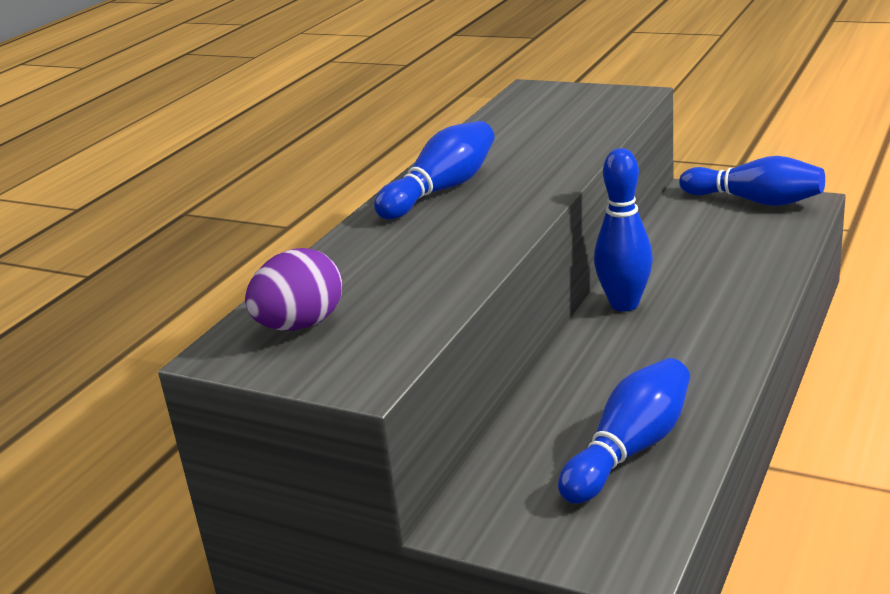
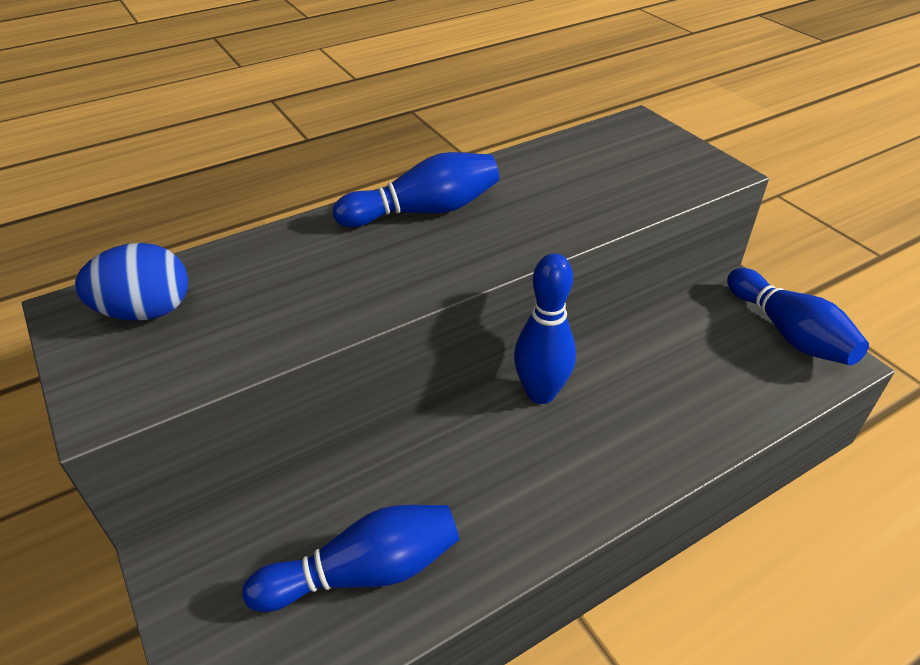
camera: 30 degrees right, 15 degrees up
(300, 325) = (146, 312): purple egg -> blue egg

